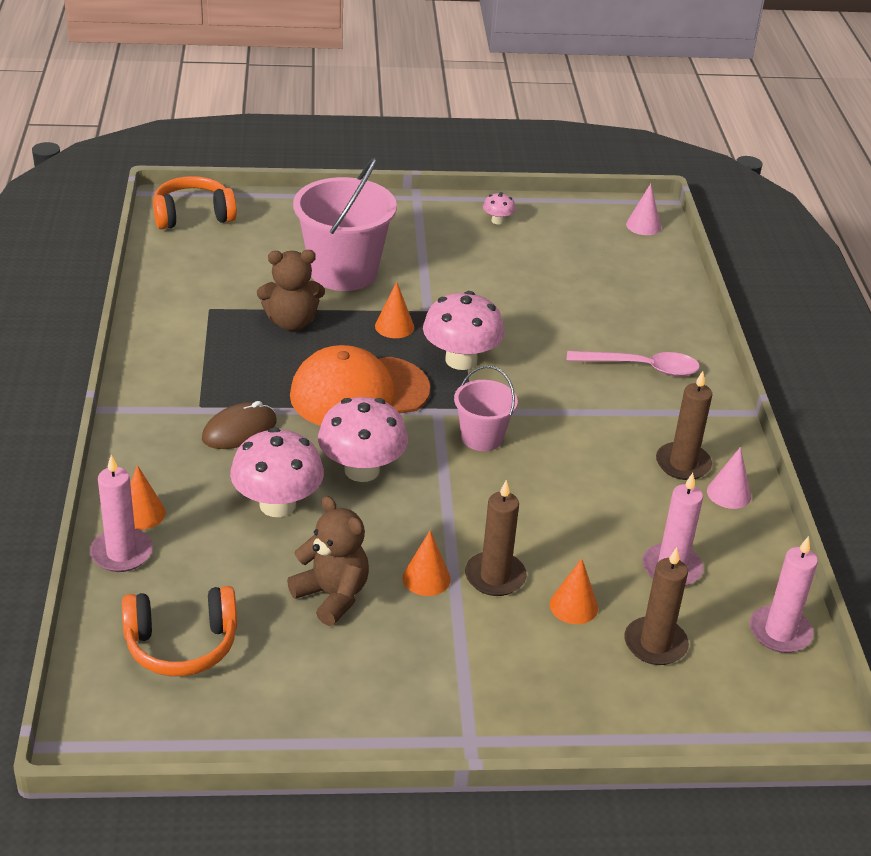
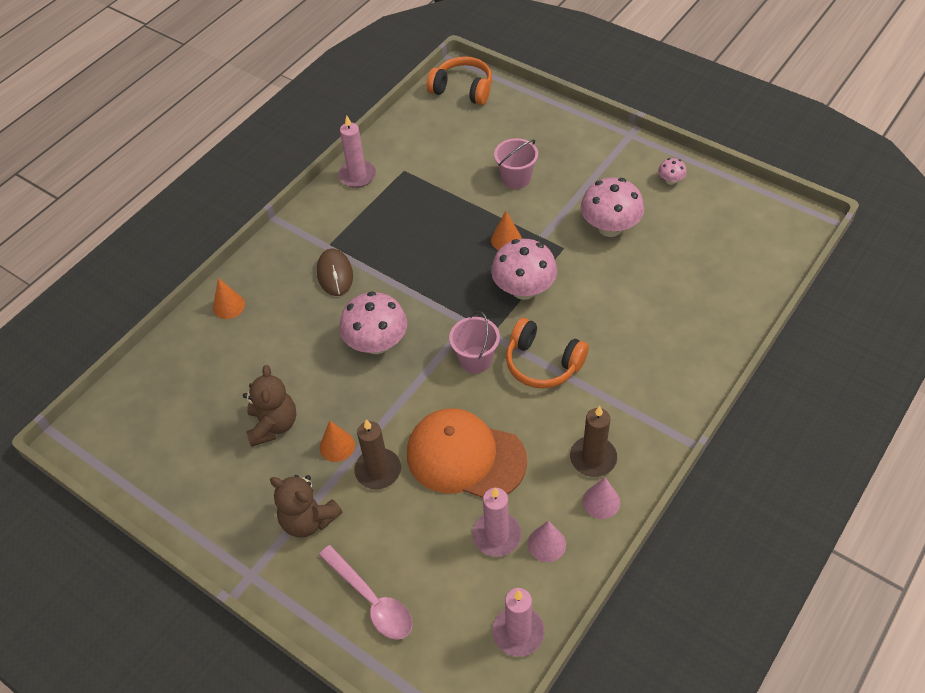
camera: 45 degrees right, 15 degrees up
(121, 553) = (194, 328): pink candle -> pink candle (357, 176)
(182, 644) = (168, 408): orange headphones -> orange headphones (543, 363)
(239, 430) = (335, 274): brown mouse -> brown mouse turned 75 degrees clockwise
(277, 505) = (305, 341): pink mushroom -> pink mushroom (610, 227)
(291, 322) = (443, 205): brown teddy bear -> brown teddy bear (308, 520)
(343, 272) = (516, 178): pink bucket -> pink bucket, size x0.54
(359, 393) = (432, 282): orange cap -> orange cap (465, 457)
(573, 606) = (404, 523): orange cone -> none
(642, 368) = (648, 361): pink spoon -> pink spoon (372, 600)
(643, 225) = (785, 234): pink cone -> pink cone (546, 544)
(655, 644) = (426, 584): brown candle -> none

